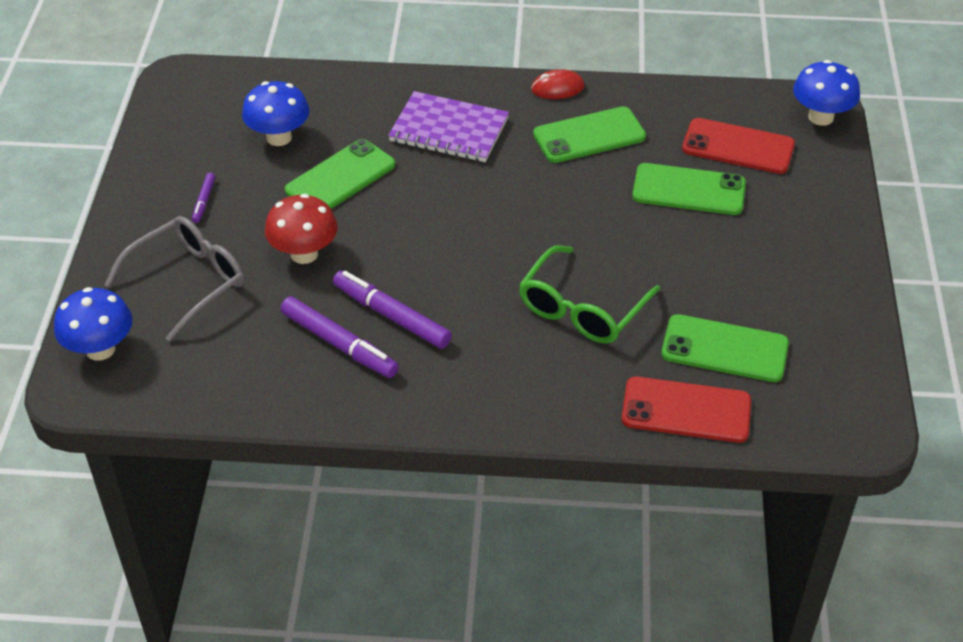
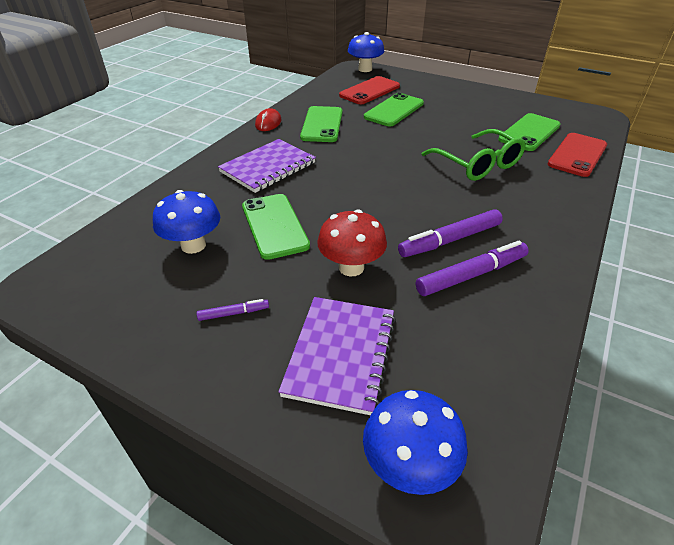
camera: 65 degrees left, 5 degrees down
(188, 281) = (341, 354): grey glasses -> purple notebook
(204, 201) = (233, 313): purple marker -> purple marker turned 45 degrees counterclockwise

